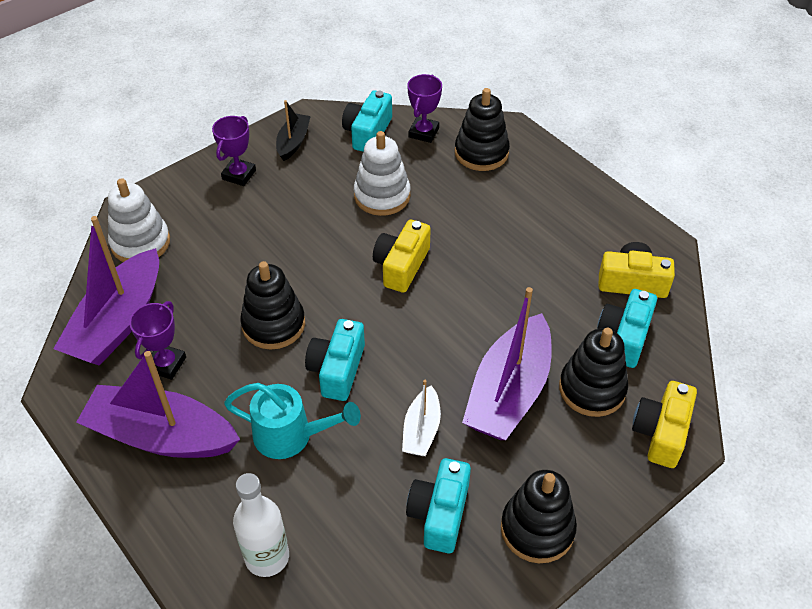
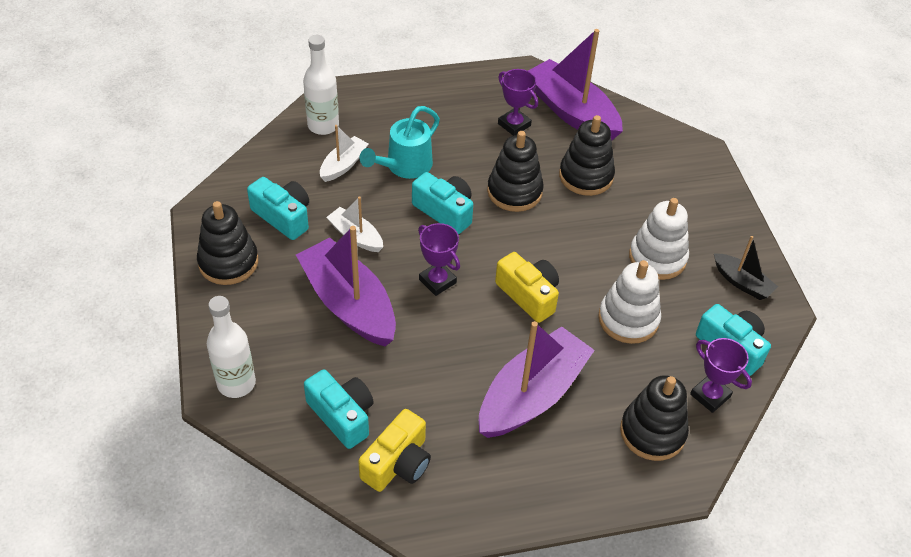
camera: 115 degrees right, 0 degrees up
(140, 243) = (653, 144): white stacking toy -> white stacking toy (657, 257)
(161, 435) = (452, 106): purple boat -> purple boat (532, 395)
(239, 175) = (710, 228): purple trophy -> purple trophy (437, 281)
(323, 497) = (343, 165): none -> white boat
(592, 389) = (310, 360): black stacking toy -> black stacking toy (586, 176)
(661, 432) = (236, 383): yellow camera -> white bottle

